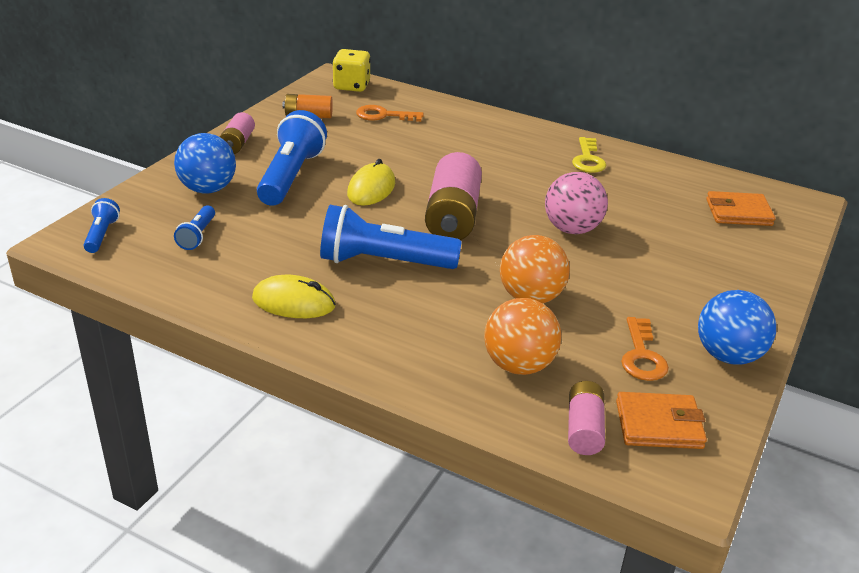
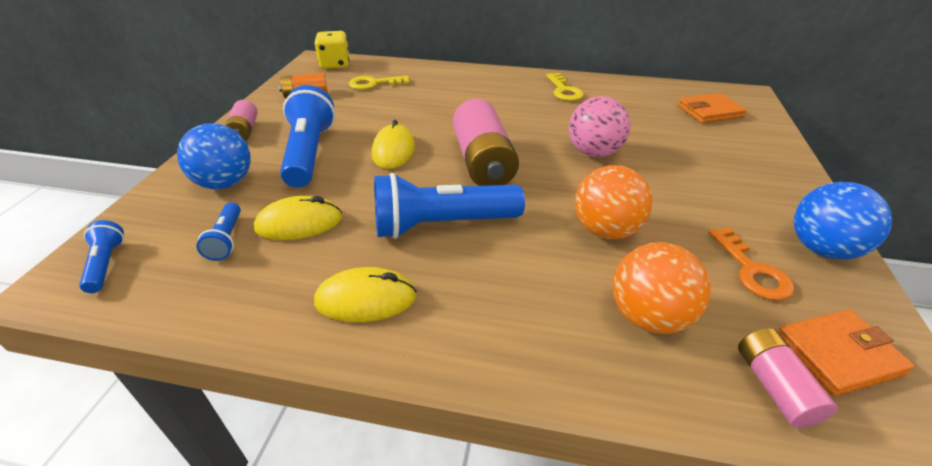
camera: 15 degrees left, 5 degrees up
(261, 235) = (299, 223): none -> yellow mouse
(384, 115) = (374, 83): orange key -> yellow key

